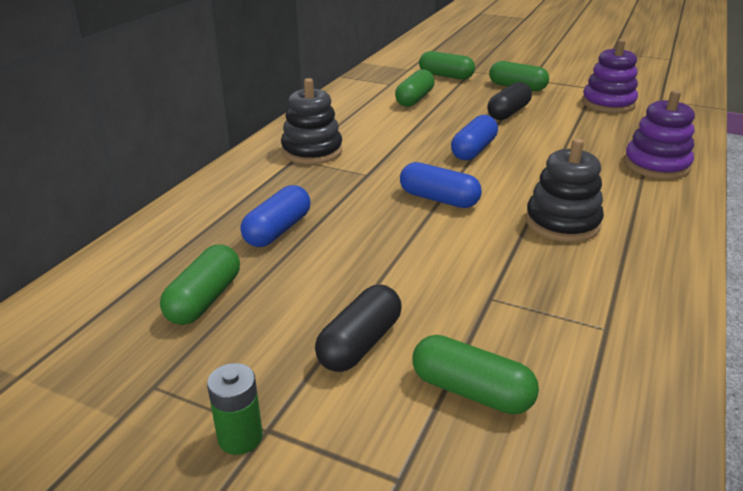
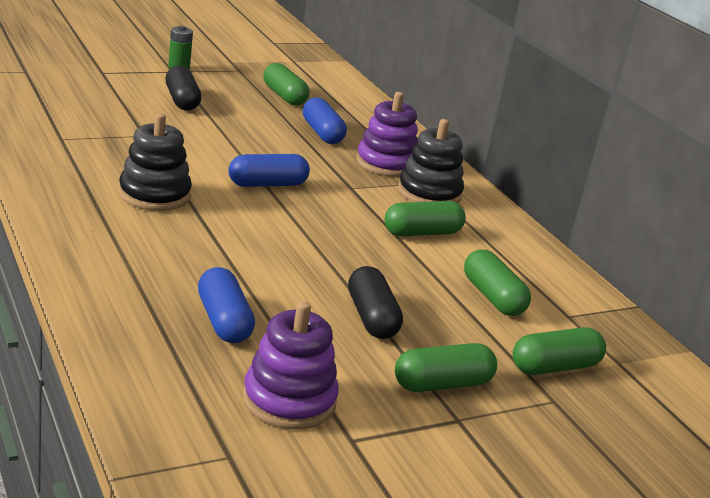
camera: 125 degrees right, 5 degrees down
(471, 391) = (106, 99): green capsule -> green capsule (422, 233)
(473, 150) = (318, 243): blue capsule -> blue capsule (223, 321)
(656, 165) = (129, 291): purple stacking toy -> purple stacking toy (386, 163)

